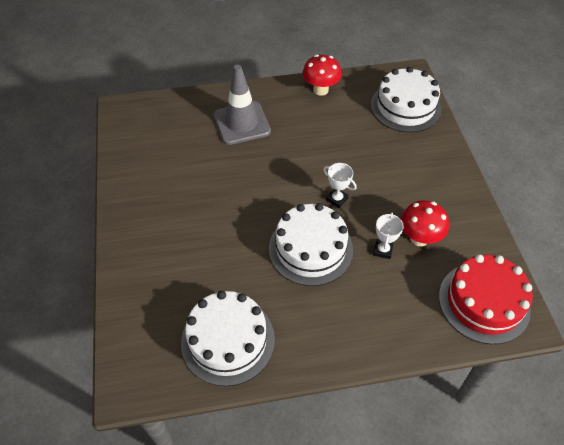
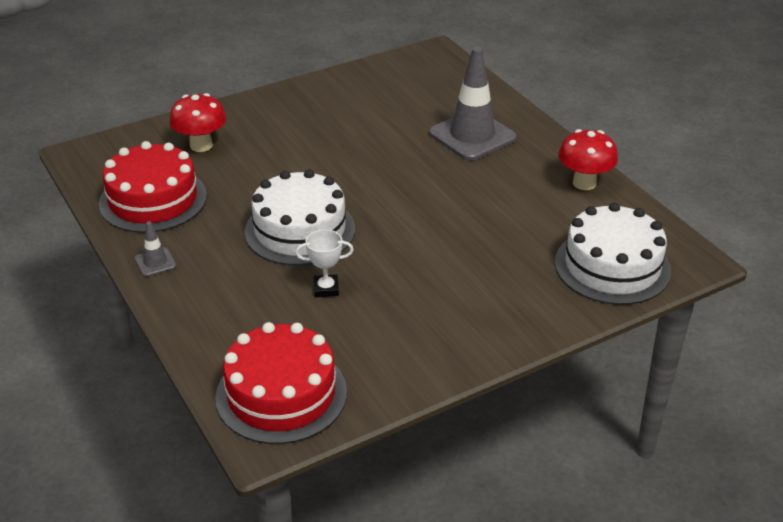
camera: 70 degrees right, 15 degrees down
(228, 340) = (153, 200): white cake -> red cake
(315, 354) = (155, 262): none -> grey traffic cone
(337, 199) = (390, 235): white trophy -> none
(419, 238) = (362, 318): red mushroom -> red mushroom (201, 145)

